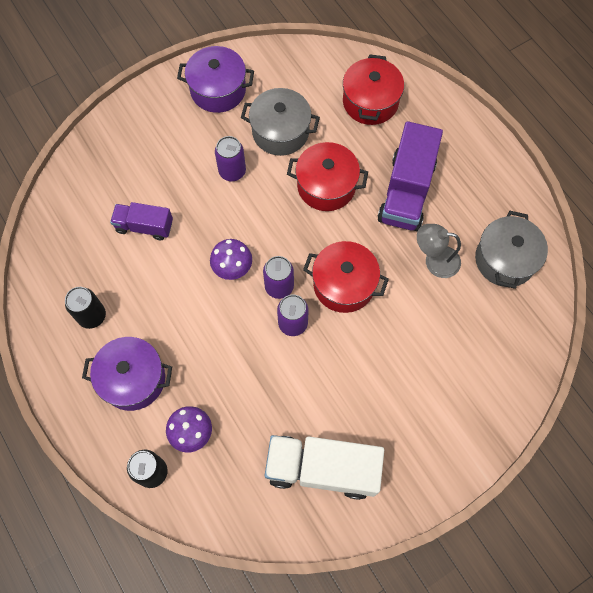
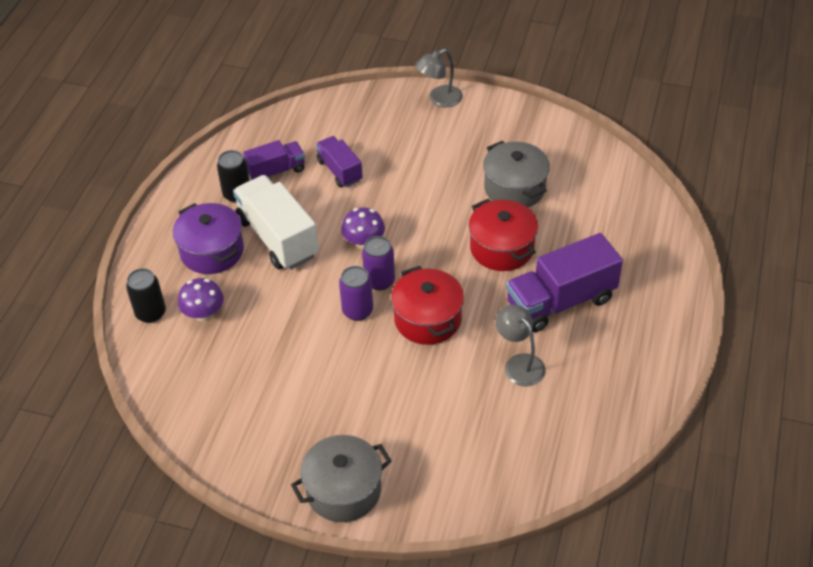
camera: 50 degrees right, 20 degrees down
(97, 269) = (276, 171): none -> purple truck
(144, 104) = (439, 99): none -> grey lamp
(218, 90) = (504, 129): purple pot -> none
(232, 171) = (444, 185): purple can -> none
(322, 469) = (254, 415): white truck -> white truck (278, 237)
(370, 102) = (614, 222): red pot -> none
(505, 259) = (579, 412): grey pot -> grey pot (343, 490)

